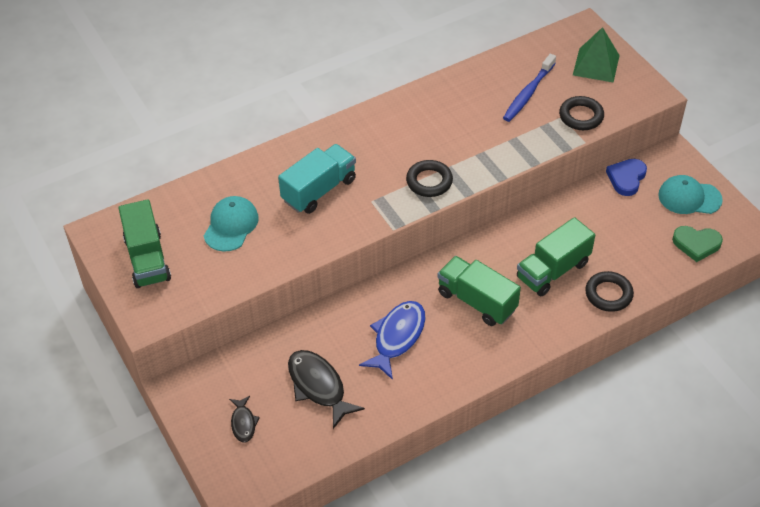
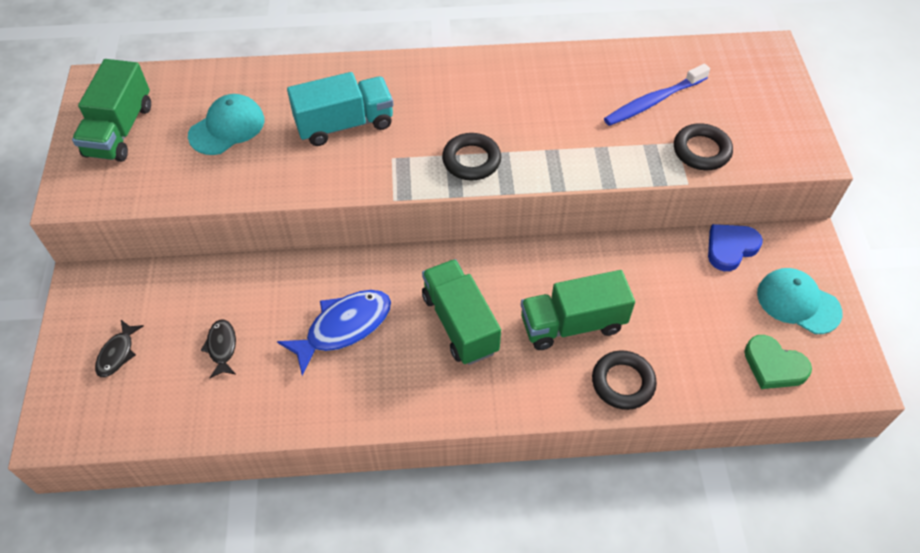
camera: 25 degrees right, 5 degrees up
(318, 386) = (222, 347): black fish -> black fish, size x0.55
(596, 65) = (757, 97): green pyramid -> none

